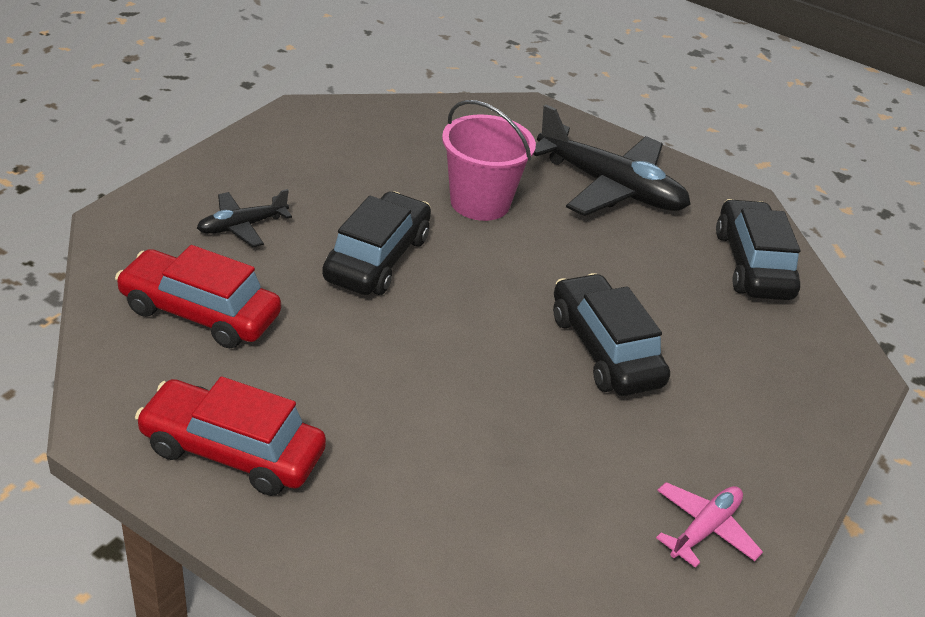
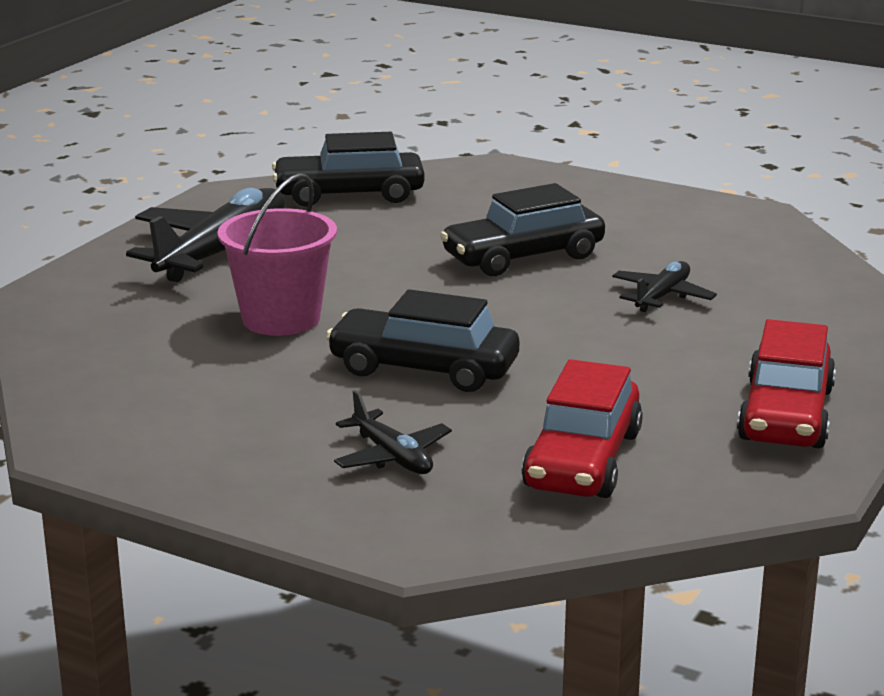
camera: 90 degrees left, 15 degrees down
(504, 427) = (662, 296): none -> black plane
(704, 529) = (728, 224): pink plane -> none

